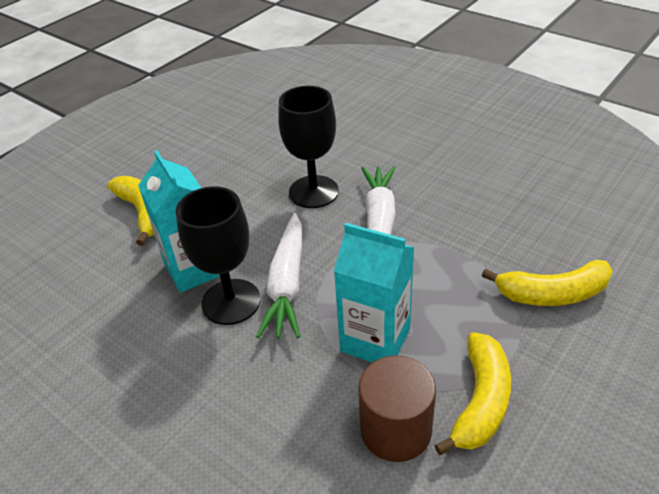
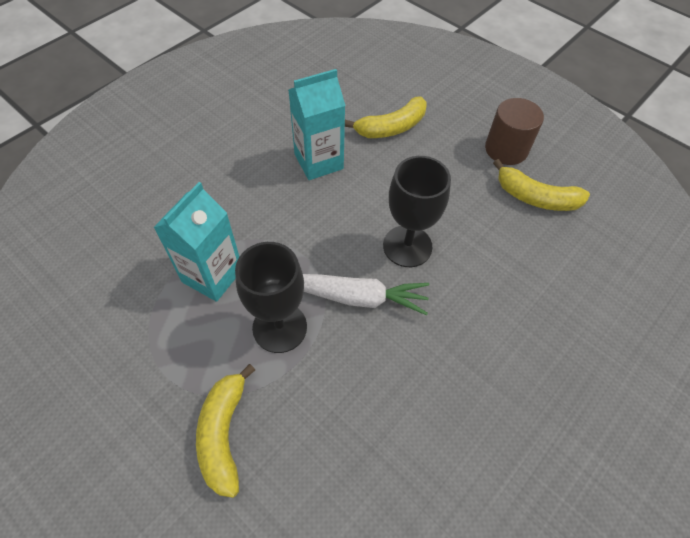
camera: 90 degrees right, 15 degrees up
(231, 302) = (277, 184): black goblet -> black goblet (279, 327)
(287, 284) = (288, 220): white carrot -> none
(395, 430) = (129, 278): brown cylinder -> brown cylinder (506, 149)
(481, 401) = (131, 339): yellow banana -> yellow banana (536, 198)

